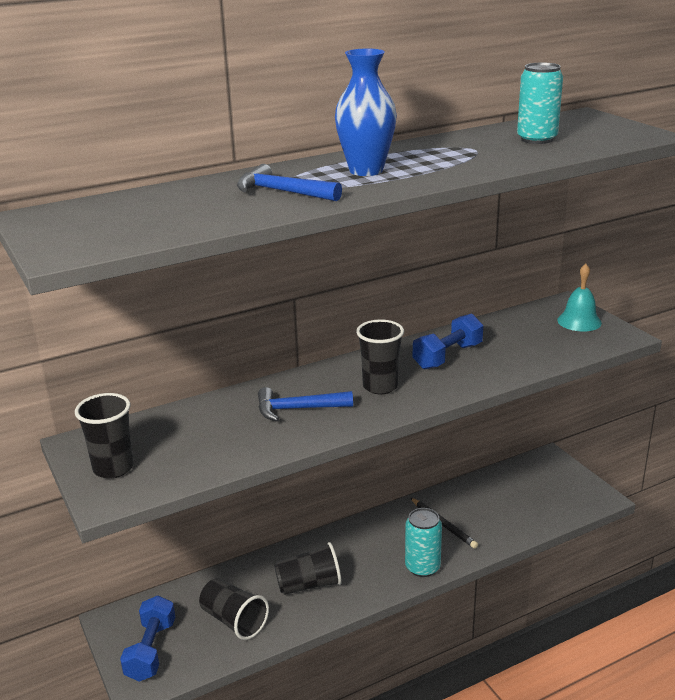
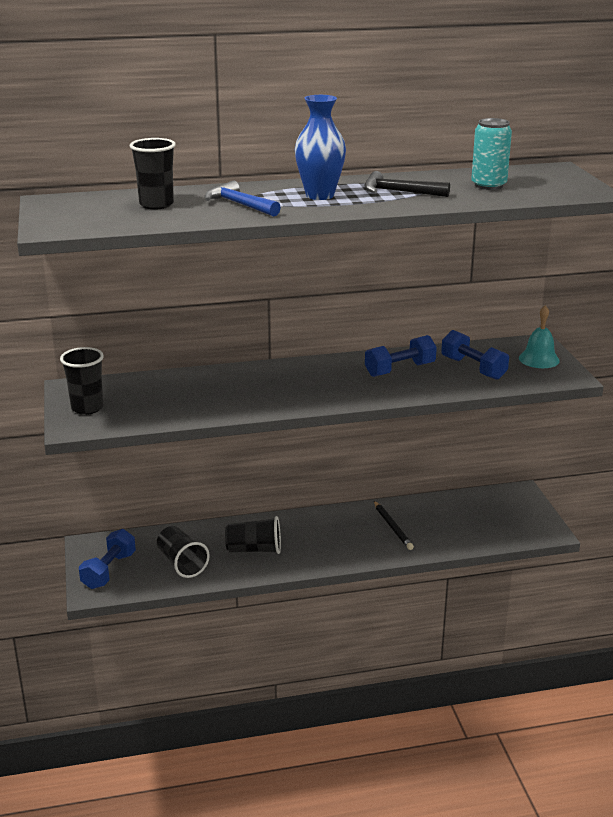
camera: 15 degrees right, 0 degrees up
(298, 409) = (249, 390): blue hammer -> none
(380, 386) = (327, 384): black cup -> black cup (156, 205)
(422, 567) = (356, 555): turquoise can -> none
(450, 157) = (399, 192): none -> black hammer
(522, 342) = (473, 368): none -> blue dumbbell

